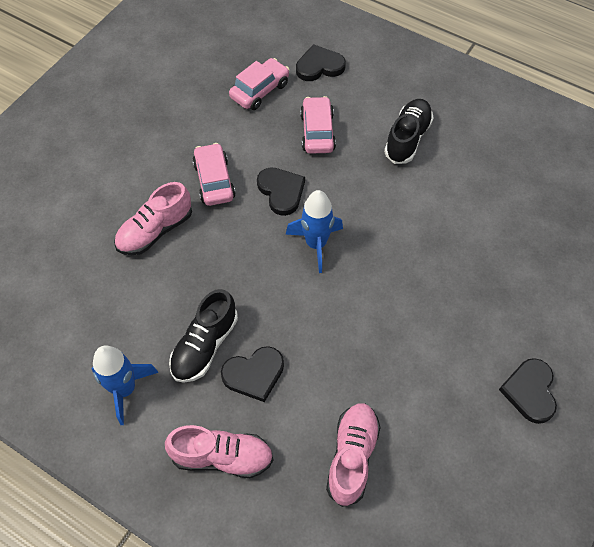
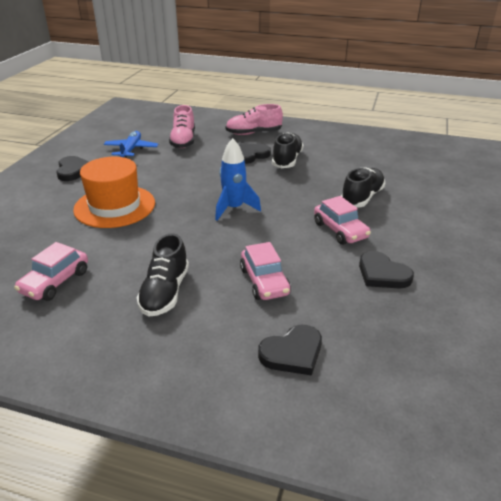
camera: 165 degrees right, 25 degrees down
(125, 389) = (321, 143): blue rocket -> none
(155, 231) = (362, 197): pink shoe -> black shoe
(259, 90) = (349, 310): pink car -> pink car (55, 282)
(281, 192) = (277, 233): black heart -> black heart (382, 274)
(443, 443) = (131, 150): none -> blue plane
(460, 282) = (115, 206): none -> orange hat

